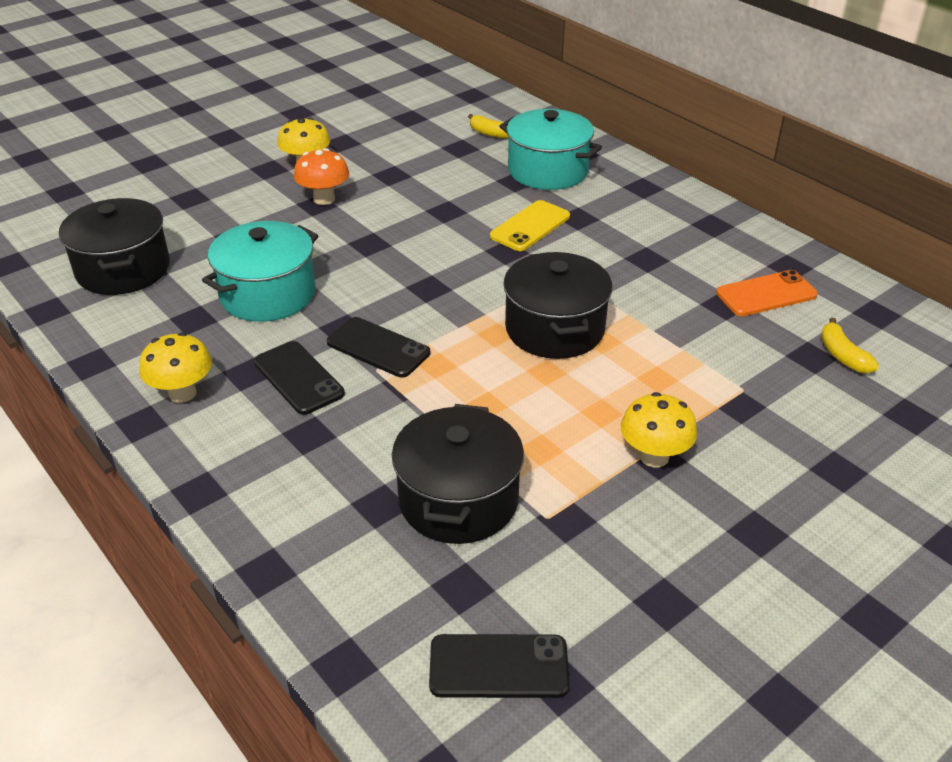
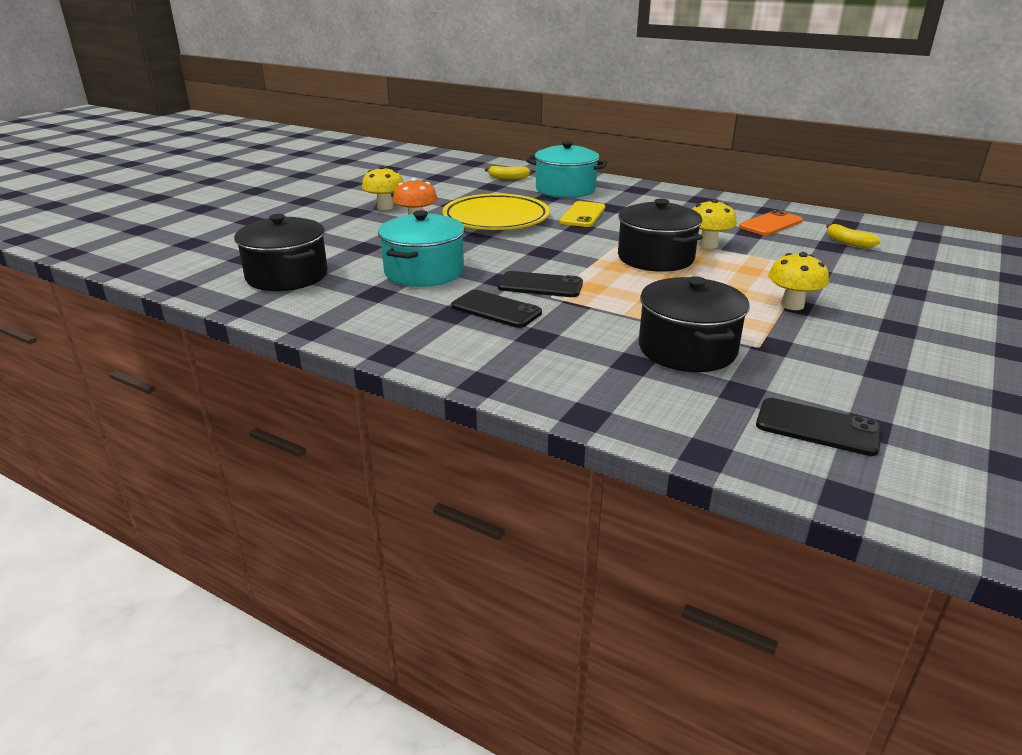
camera: 20 degrees left, 10 degrees down
(182, 393) = (409, 333): yellow mushroom -> yellow mushroom (708, 245)
(418, 213) = (496, 219): none -> yellow plate
(498, 667) = (817, 427): black phone -> black phone turned 45 degrees clockwise

